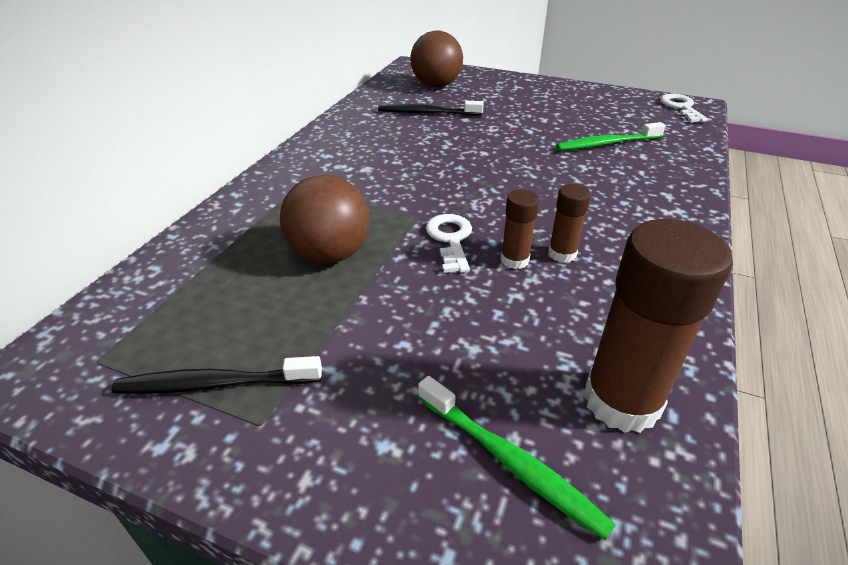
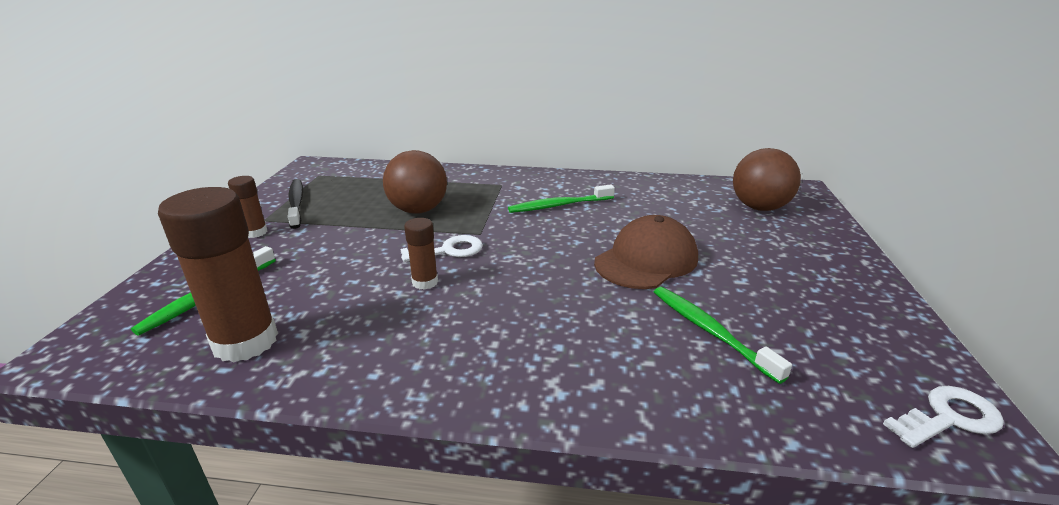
camera: 75 degrees right, 10 degrees down
(378, 163) = (559, 205): none -> green toothbrush
(427, 113) = (682, 212): black toothbrush -> none
(505, 144) = (646, 260): none -> brown cap
(562, 254) = (440, 306): brown glue stick -> brown glue stick (255, 232)

